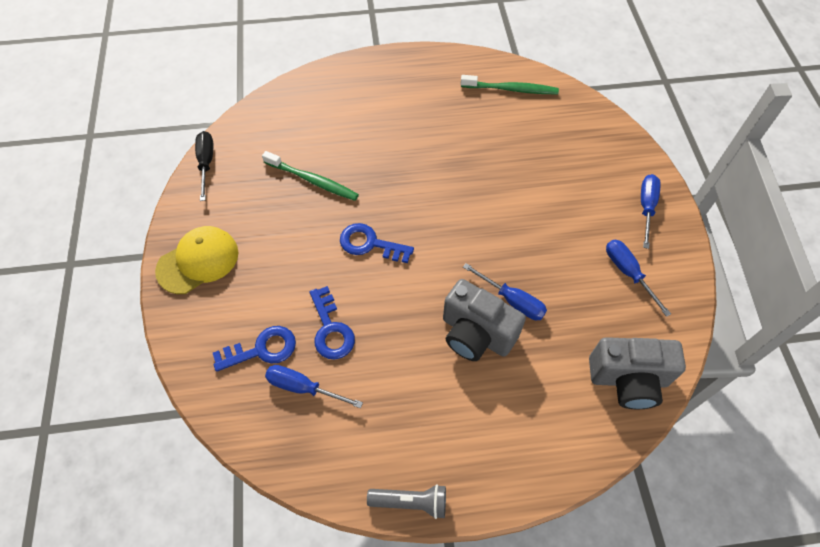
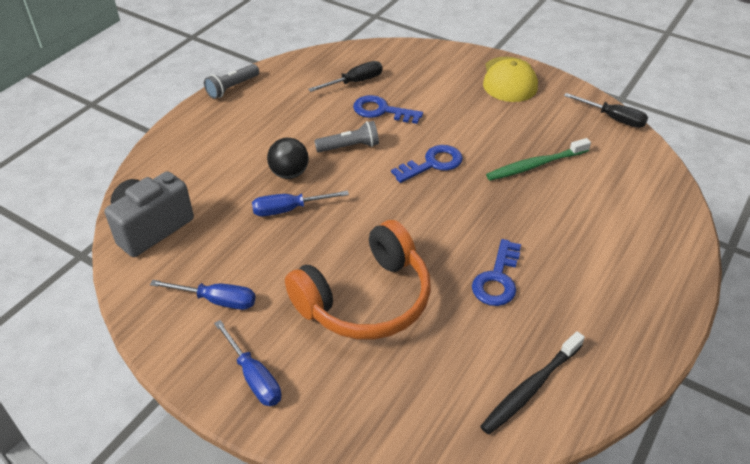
camera: 130 degrees right, 15 degrees down
(262, 349) = (403, 78): blue key -> blue key (497, 279)
(303, 387) = (355, 82): blue screwdriver -> black screwdriver
(403, 316) = (349, 147): none -> grey flashlight
(476, 334) = (289, 173): grey camera -> black ball
(511, 89) = (530, 388): green toothbrush -> black toothbrush
(536, 194) = (366, 299): none -> orange headphones

